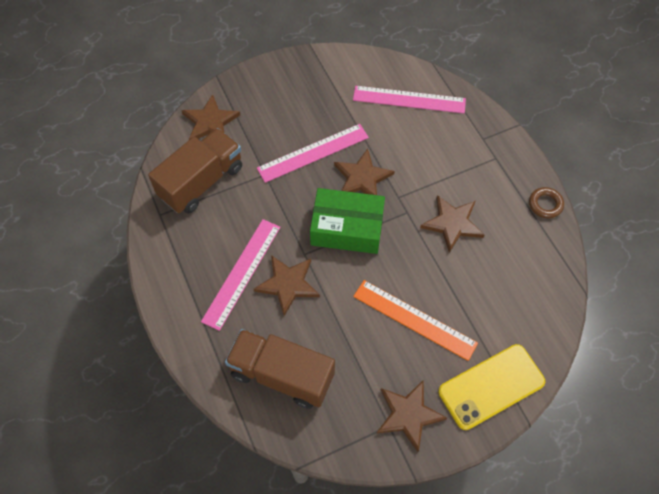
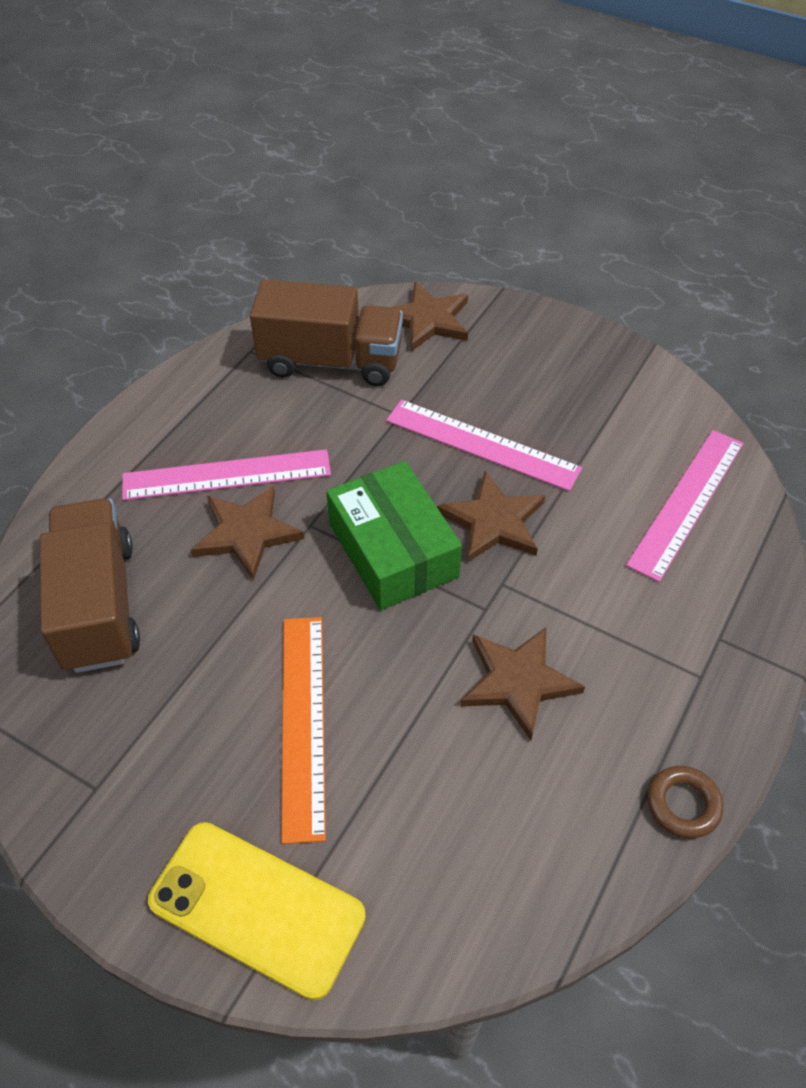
camera: 55 degrees right, 10 degrees down
(408, 415) = (129, 806): brown star -> none
(409, 99) = (687, 502): pink ruler -> pink ruler turned 60 degrees clockwise

